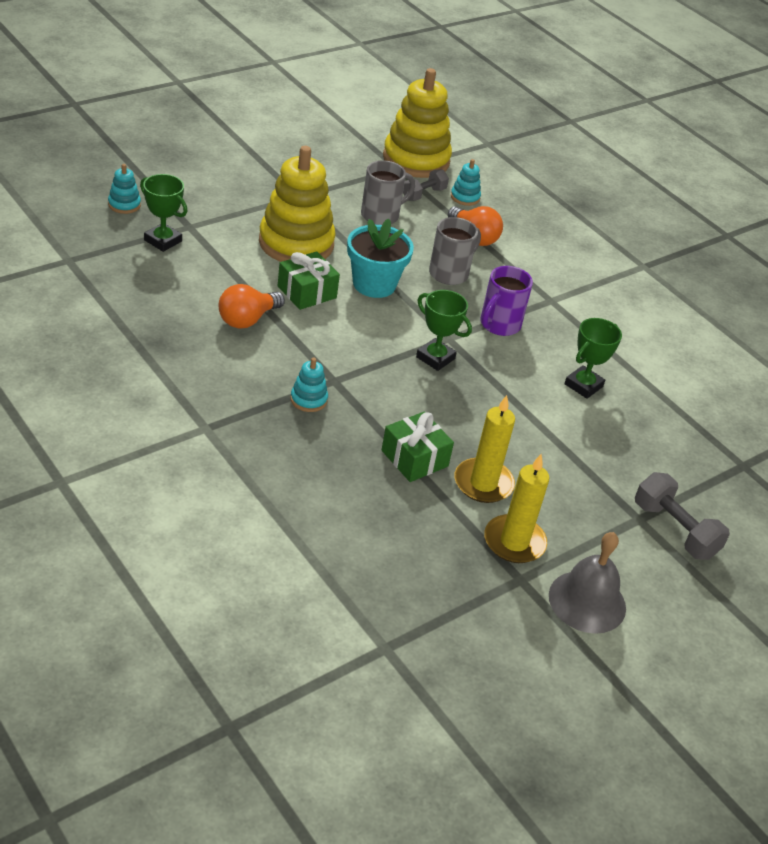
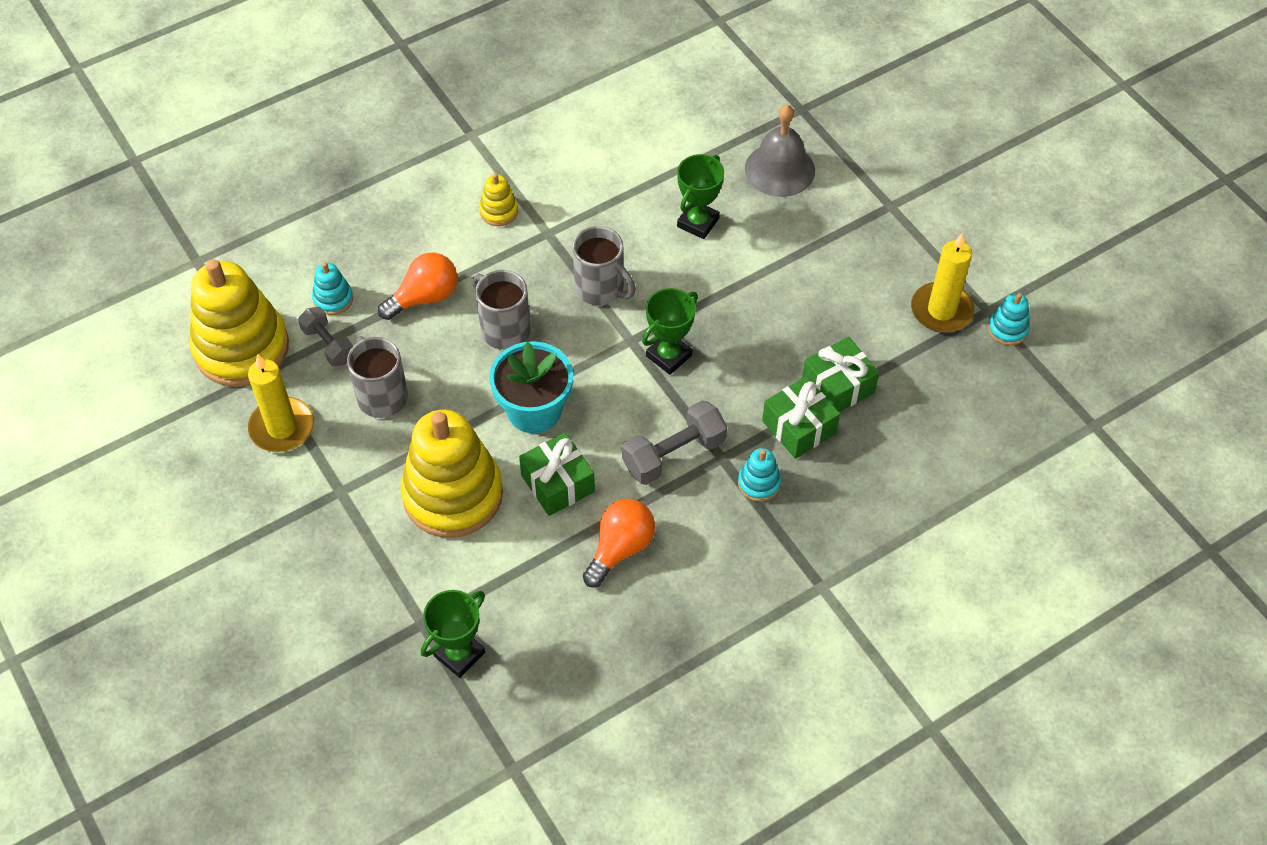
camera: 80 degrees left, 15 degrees up
(124, 204) = (374, 710): turquoise stacking toy -> turquoise stacking toy (1007, 329)
(247, 319) = (620, 548): orange light bulb -> orange light bulb turned 105 degrees counterclockwise
(368, 429) = (799, 427): none -> green gift
(483, 483) = (865, 328): yellow candle -> yellow candle (282, 427)
(499, 325) = (601, 289): purple mug -> grey mug
(567, 276) = (499, 211): none -> yellow stacking toy
(583, 385) = (698, 222): green trophy -> green trophy turned 75 degrees clockwise
(587, 601) = (1005, 262): grey bell -> grey bell (779, 169)
(674, 530) = (901, 180): grey dumbbell -> grey dumbbell (674, 454)

